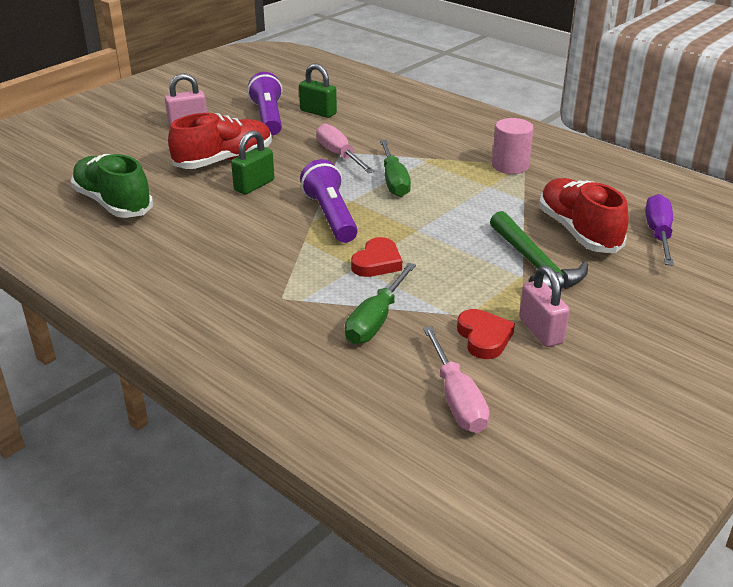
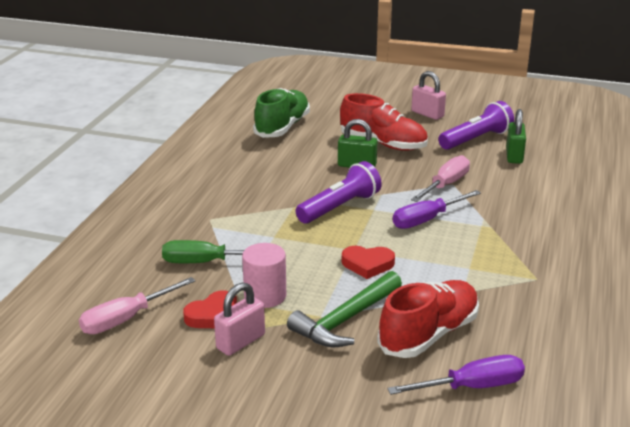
camera: 65 degrees right, 5 degrees down
(377, 262) = (287, 243): red heart -> red heart (367, 264)
(394, 181) = (426, 220): green screwdriver -> purple screwdriver
(510, 166) = (524, 271): pink cylinder -> pink cylinder (265, 296)

